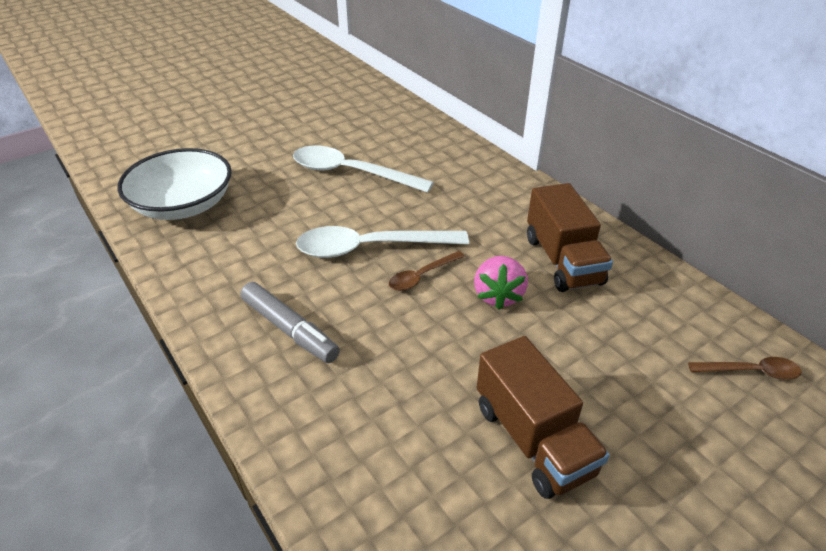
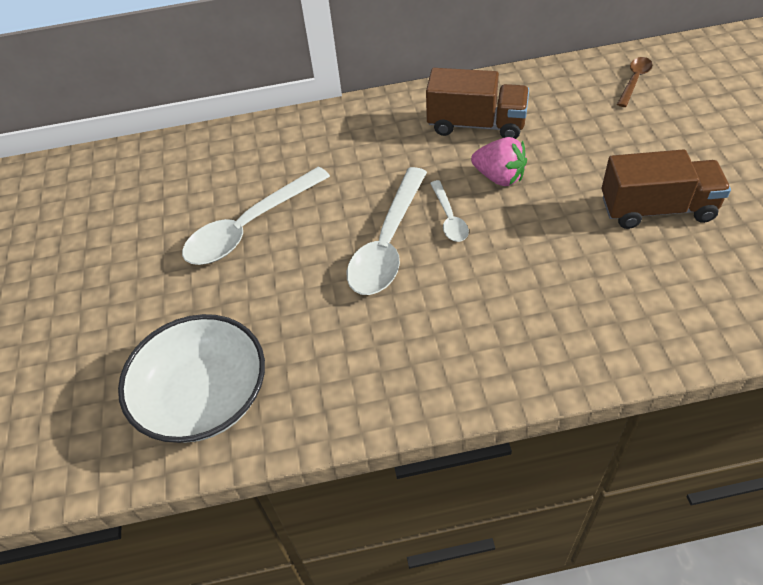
camera: 60 degrees left, 10 degrees up
(289, 329) = (475, 332): grey marker -> none
(422, 276) = (449, 218): brown spoon -> white spoon

